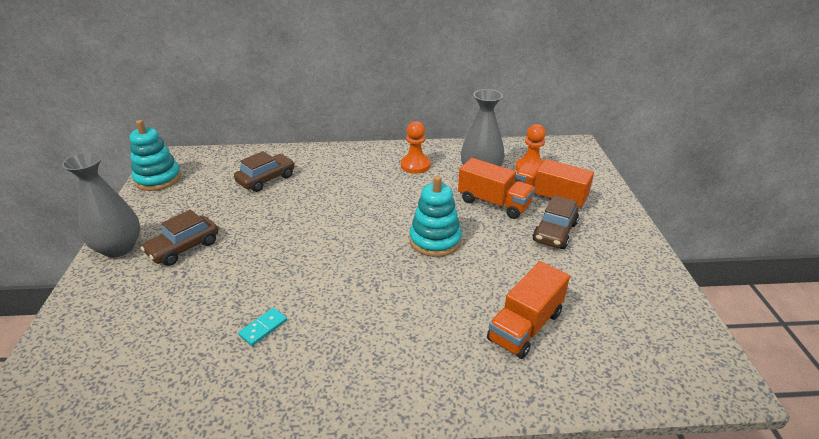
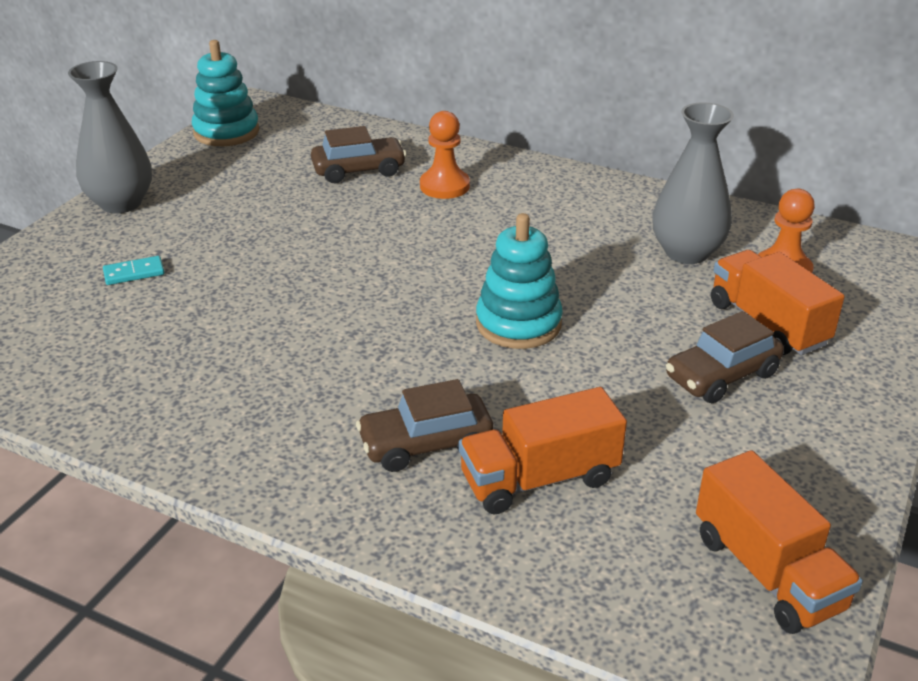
camera: 30 degrees right, 0 degrees up
(184, 248) = (190, 226): brown car -> brown car (426, 444)
(263, 328) = (203, 350): turquoise domino -> turquoise domino (134, 273)
(415, 165) = (590, 211): orange pawn -> orange pawn (444, 186)
(493, 203) = (663, 302): orange truck -> orange truck (767, 572)

